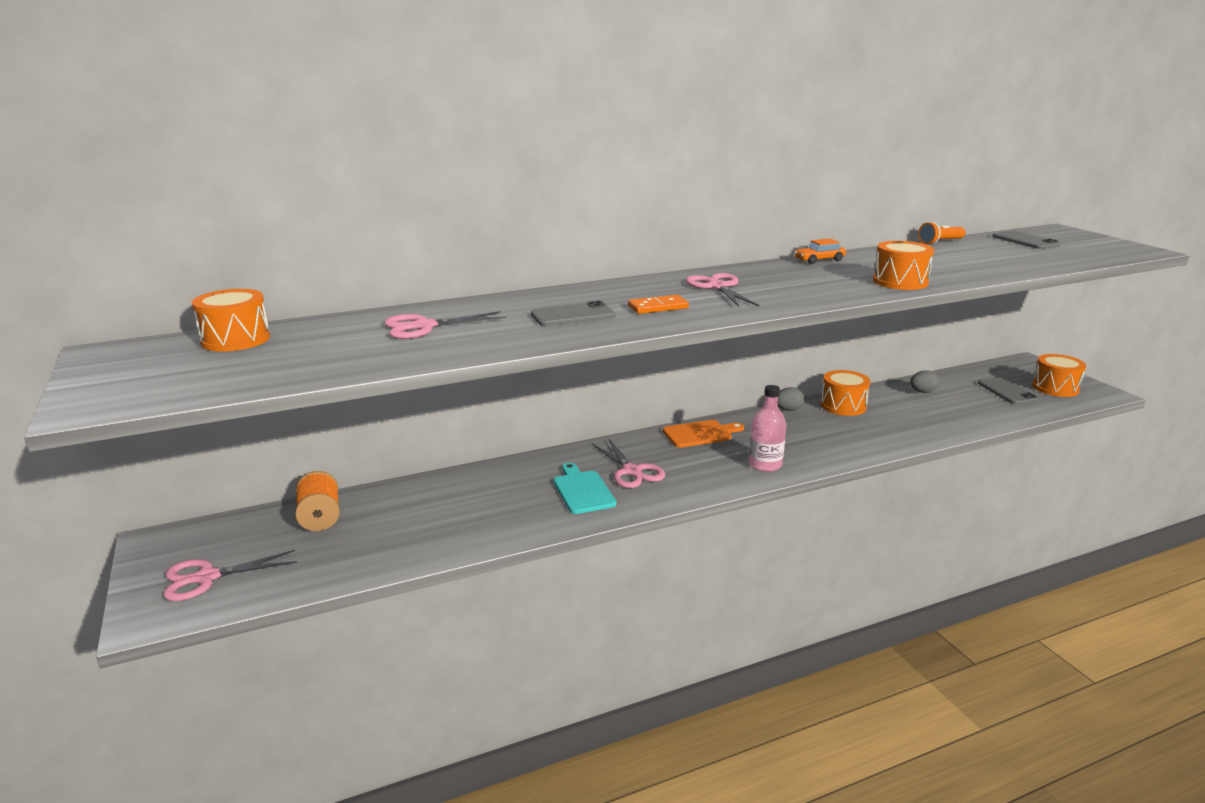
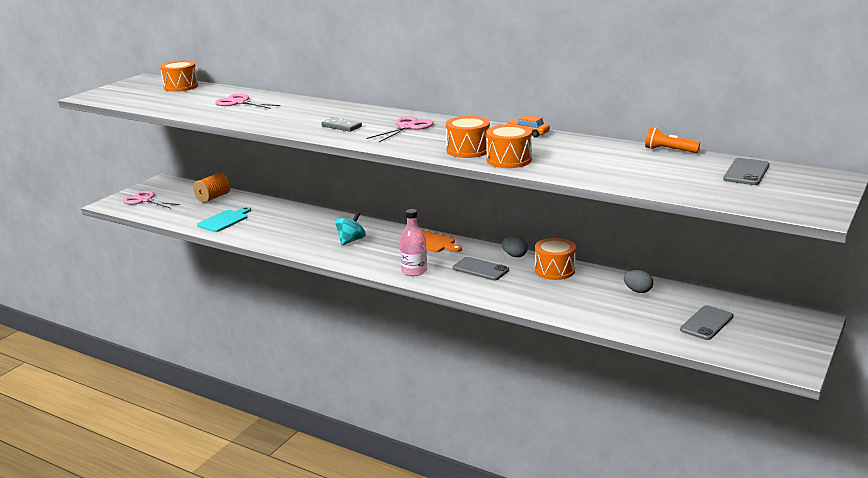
camera: 55 degrees right, 0 degrees up
(573, 315) = (299, 117): grey phone -> grey phone (480, 269)
(583, 490) = (311, 237): turquoise cutting board -> turquoise cutting board (224, 220)
(631, 471) = (351, 240): pink scissors -> turquoise spinning top
(658, 307) = (341, 126): orange domino -> grey domino
(1055, 388) = (760, 342): orange drum -> orange drum (468, 150)

